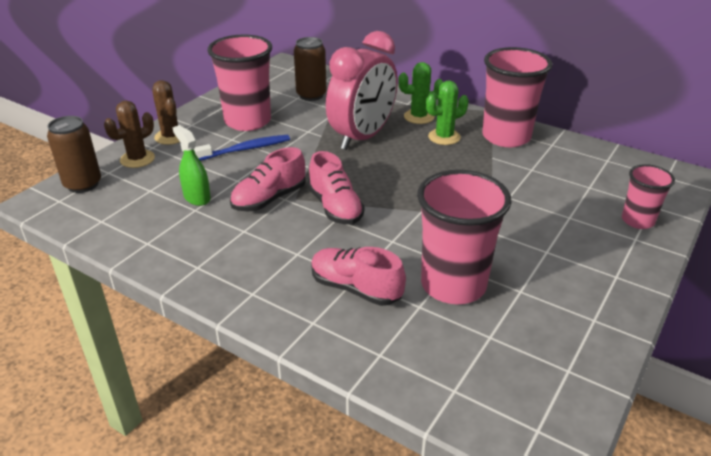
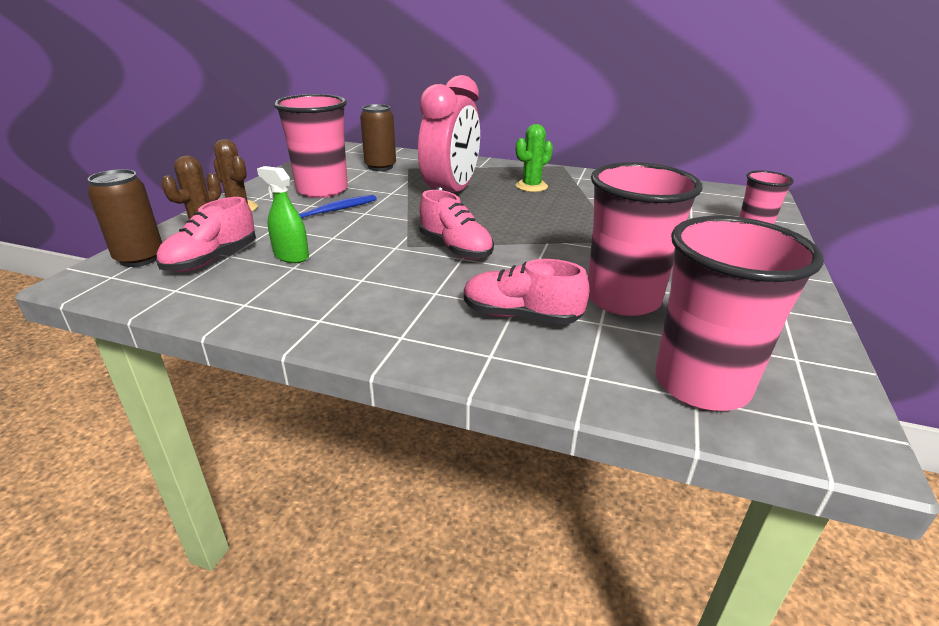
camera: 15 degrees left, 5 degrees down
(269, 199) = (377, 249): pink shoe -> pink shoe (212, 259)
(419, 117) = (497, 174): green cactus -> none
(506, 137) = (589, 182): pink cup -> pink cup (701, 384)

